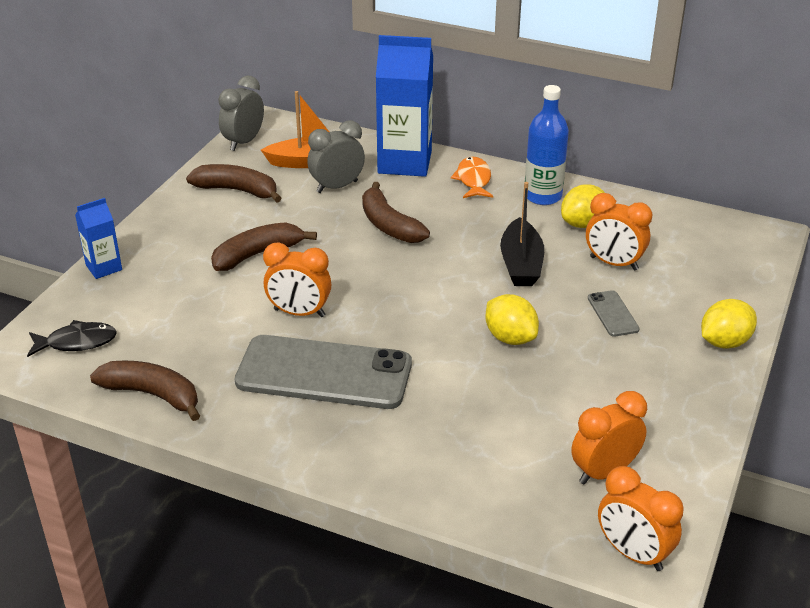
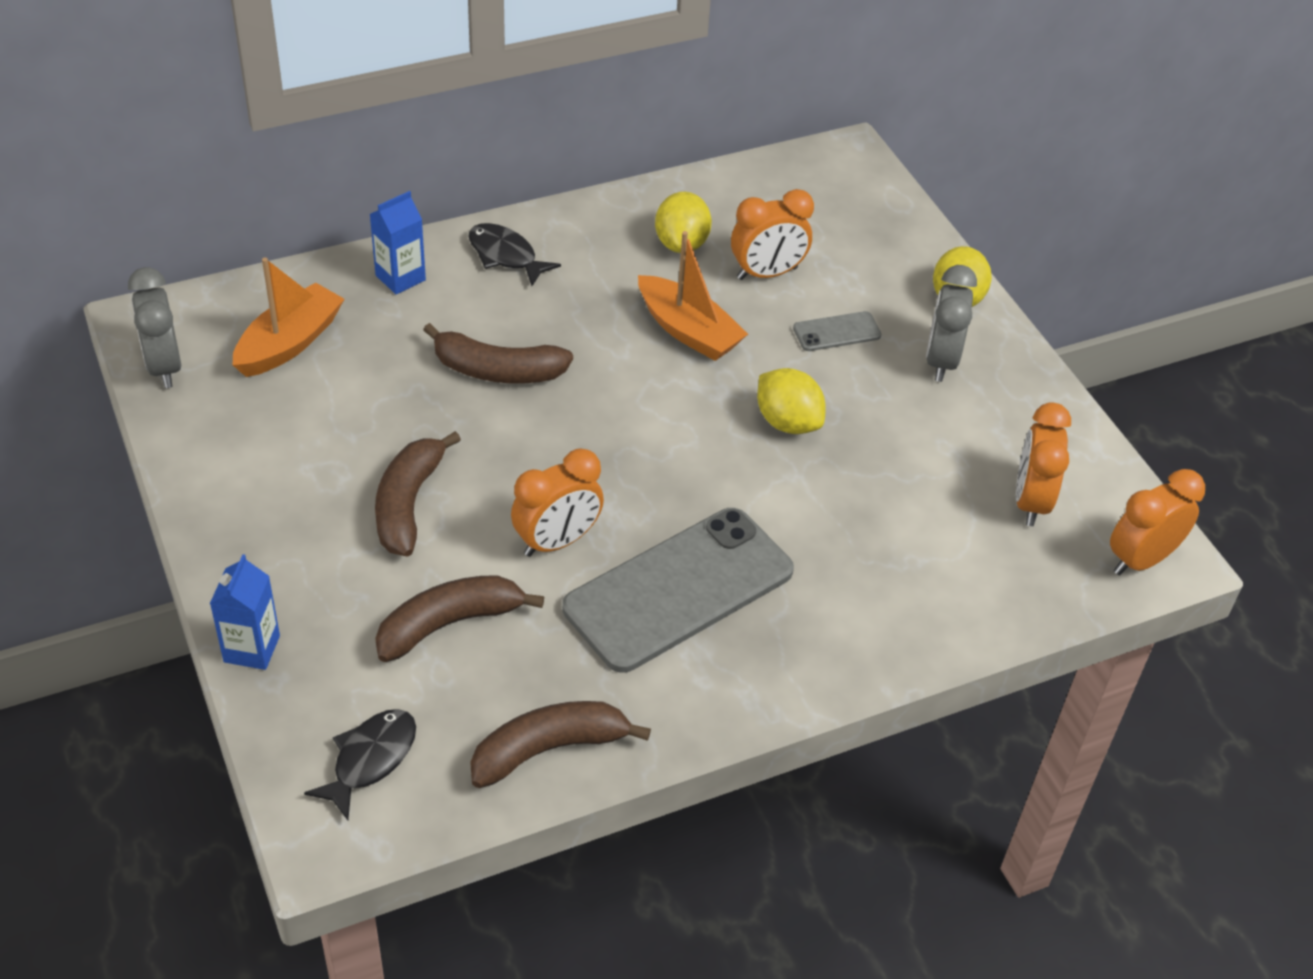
camera: 50 degrees left, 10 degrees up
(237, 190) = (259, 438): brown banana -> brown banana (449, 624)
(337, 187) = (370, 358): grey clock -> grey clock (941, 361)
(404, 162) = (400, 278): blue carton -> blue carton, size x0.51
(473, 180) = (505, 256): orange fish -> black fish
(510, 338) = (787, 422): yellow lemon -> yellow lemon turned 45 degrees clockwise
(521, 264) = (688, 331): black boat -> orange boat
(542, 196) = (601, 233): blue bottle -> none
(613, 314) = (837, 332): grey phone -> grey phone turned 45 degrees counterclockwise
(633, 553) = (1140, 560): orange clock -> orange clock turned 150 degrees clockwise

